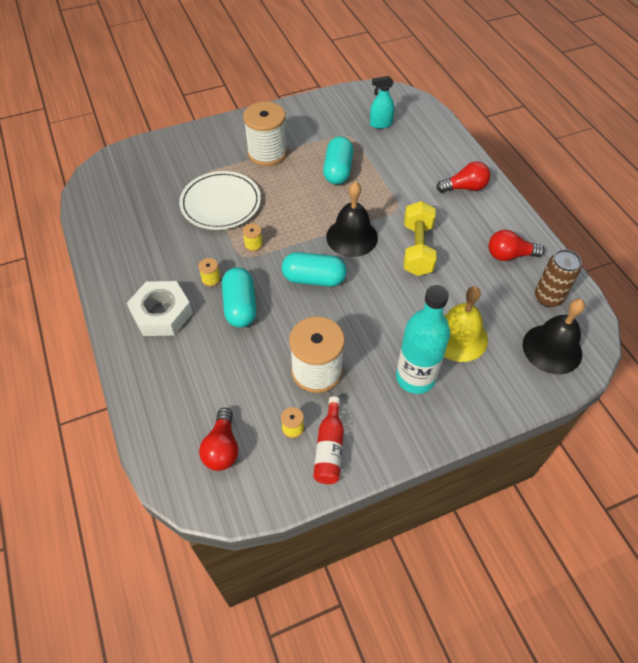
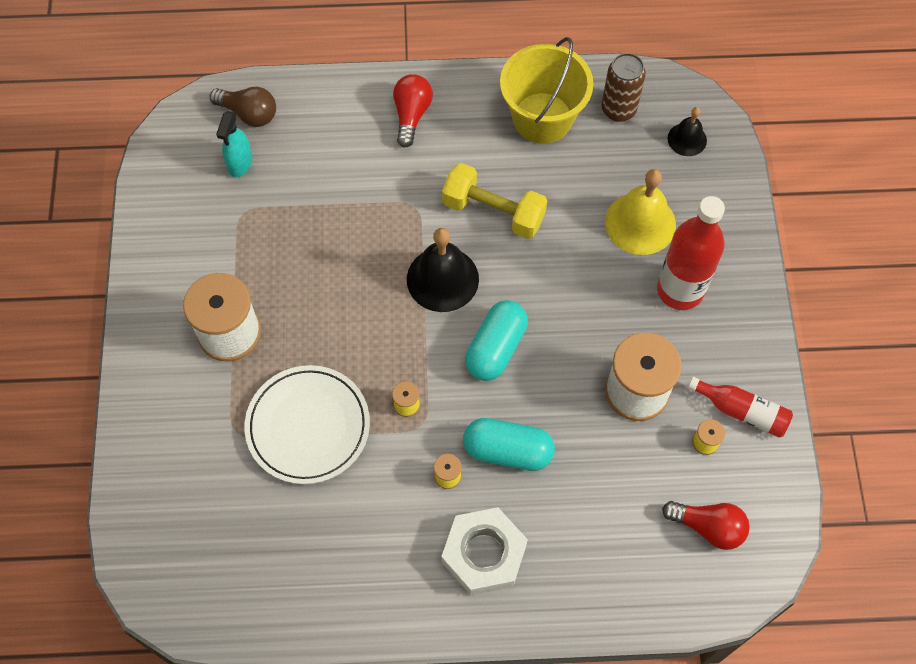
camera: 70 degrees left, 10 degrees up
(338, 170) = (310, 252): turquoise capsule -> none
(415, 378) = (680, 290): turquoise bottle -> red bottle
(416, 117) = (249, 114): none -> brown light bulb
(509, 255) = (542, 118): red light bulb -> yellow bucket
(552, 349) = (687, 139): black bell -> black bell, size x0.57

